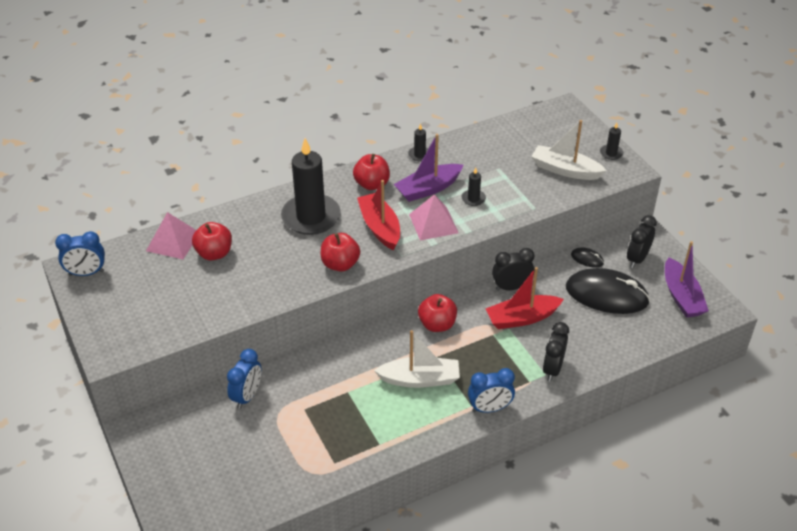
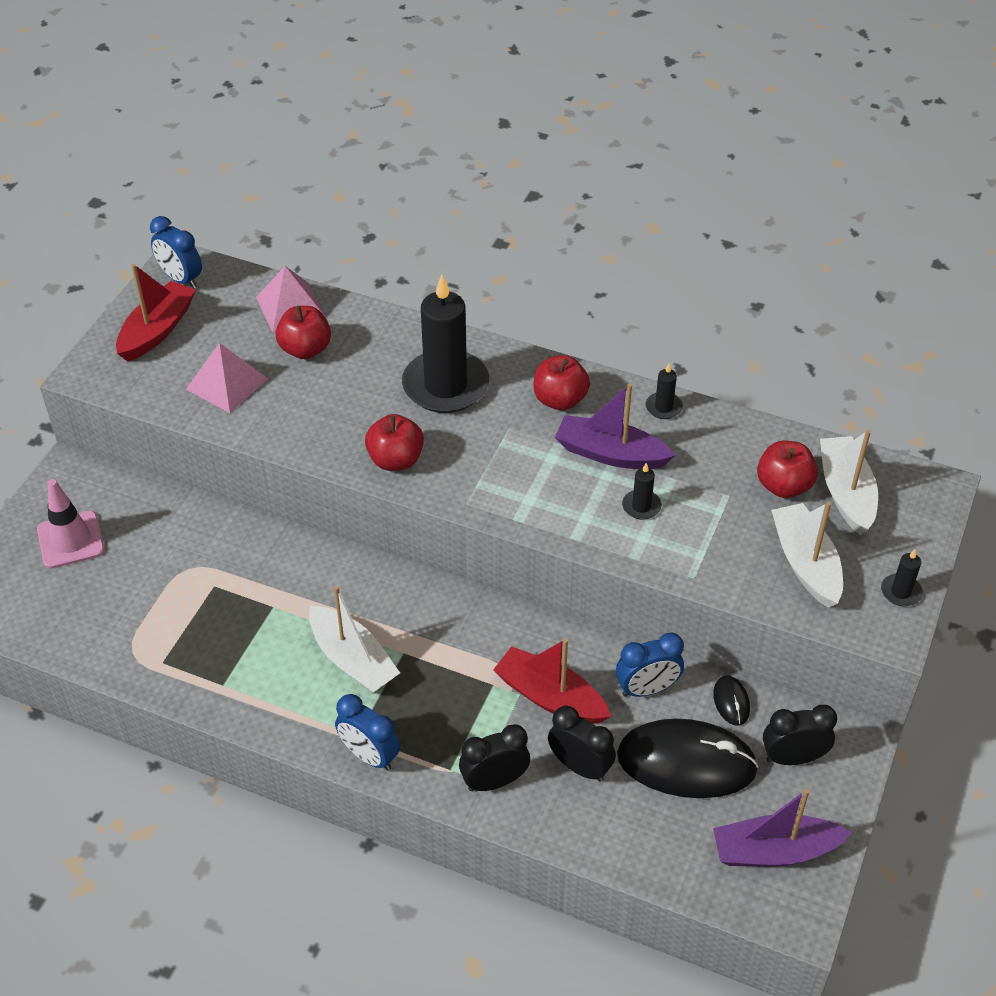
camera: 50 degrees right, 5 degrees up
(192, 457) = (71, 540): none -> pink traffic cone
(247, 396) = (189, 527): blue clock -> blue clock (647, 689)
(380, 227) = (493, 454): red boat -> red boat (157, 330)
(433, 223) = (554, 497): pink pyramid -> pink pyramid (227, 384)
(437, 324) = (455, 620): red apple -> red apple (783, 486)
(511, 287) = (593, 653): black clock -> black clock (580, 766)
(538, 134) = (846, 493): none -> white boat
(606, 295) = (686, 762): black mouse -> black mouse turned 60 degrees counterclockwise
(681, 296) = (774, 851): purple boat -> purple boat turned 45 degrees clockwise

